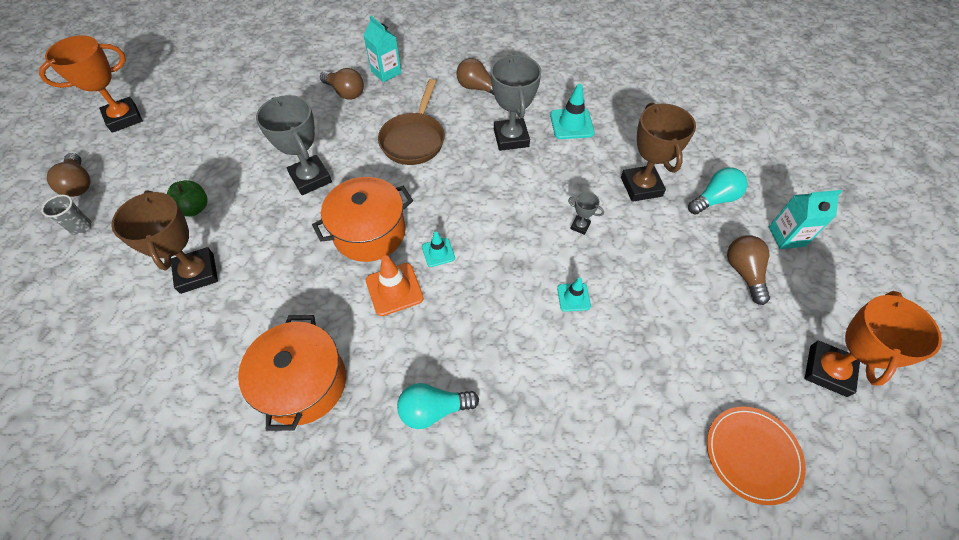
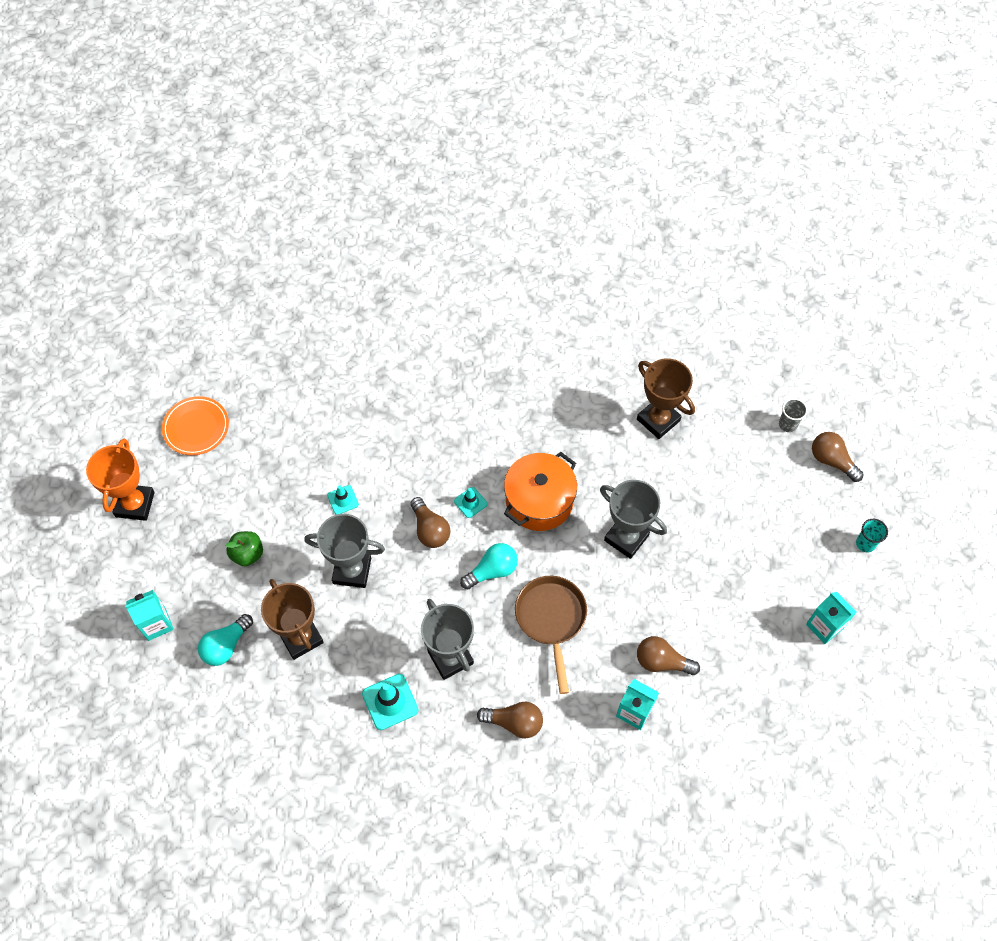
camera: 160 degrees right, 5 degrees up
(124, 118) = (865, 543): orange trophy -> turquoise cup
(194, 208) = (708, 472): green apple -> green apple (247, 554)
(210, 80) = (824, 626): none -> turquoise carton
(303, 383) = (522, 373): orange pot -> none
(394, 289) = (492, 459): orange traffic cone -> none
(433, 409) = (422, 386): turquoise light bulb -> turquoise light bulb (492, 570)
(580, 226) = (352, 570): grey trophy -> grey trophy, size x2.22
(743, 272) = (198, 571): brown light bulb -> brown light bulb (430, 530)

